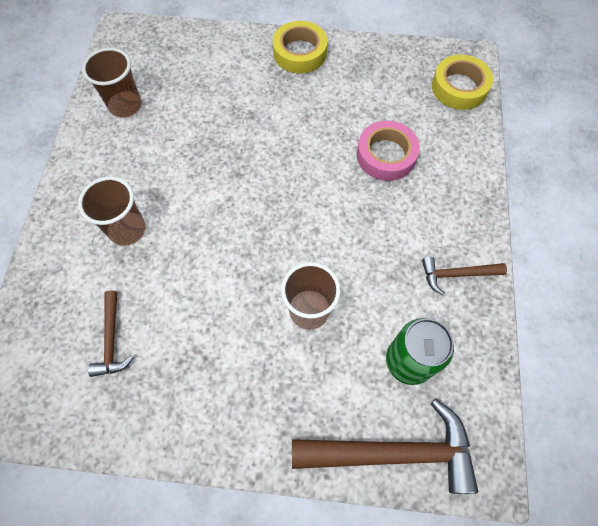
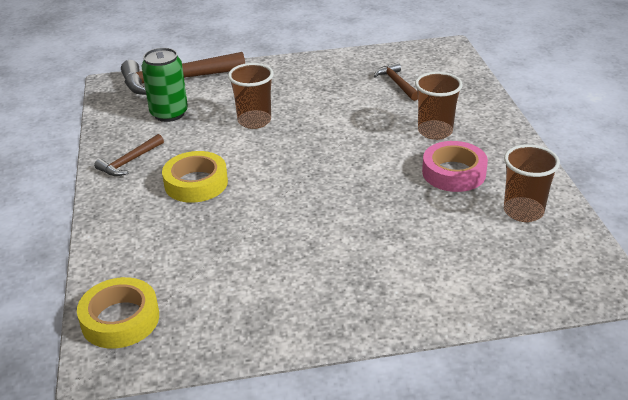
camera: 165 degrees right, 30 degrees down
(300, 52) = (352, 314): yellow tape -> yellow tape (196, 183)
(386, 155) = (208, 229): pink tape -> pink tape (454, 173)
(457, 274) = (129, 161): brown hammer -> brown hammer turned 150 degrees clockwise

